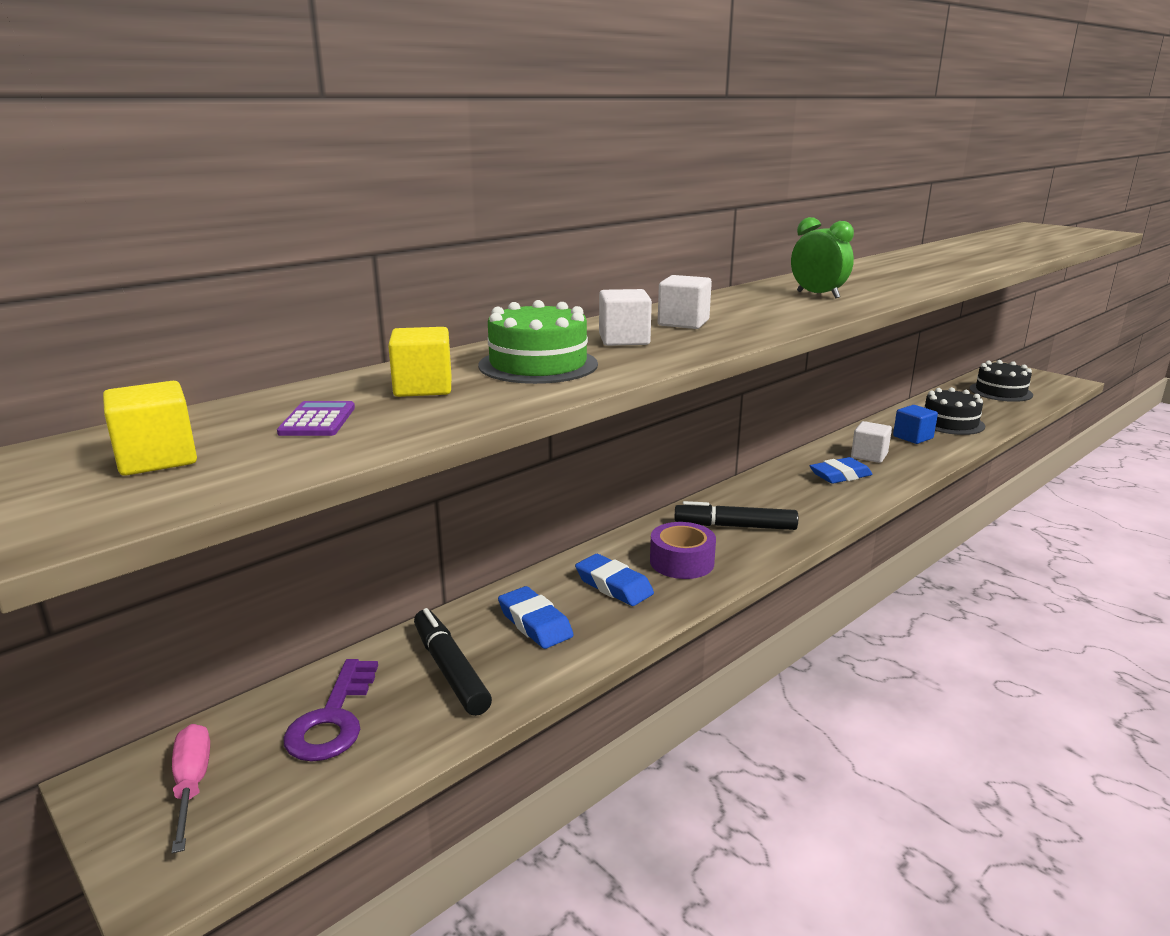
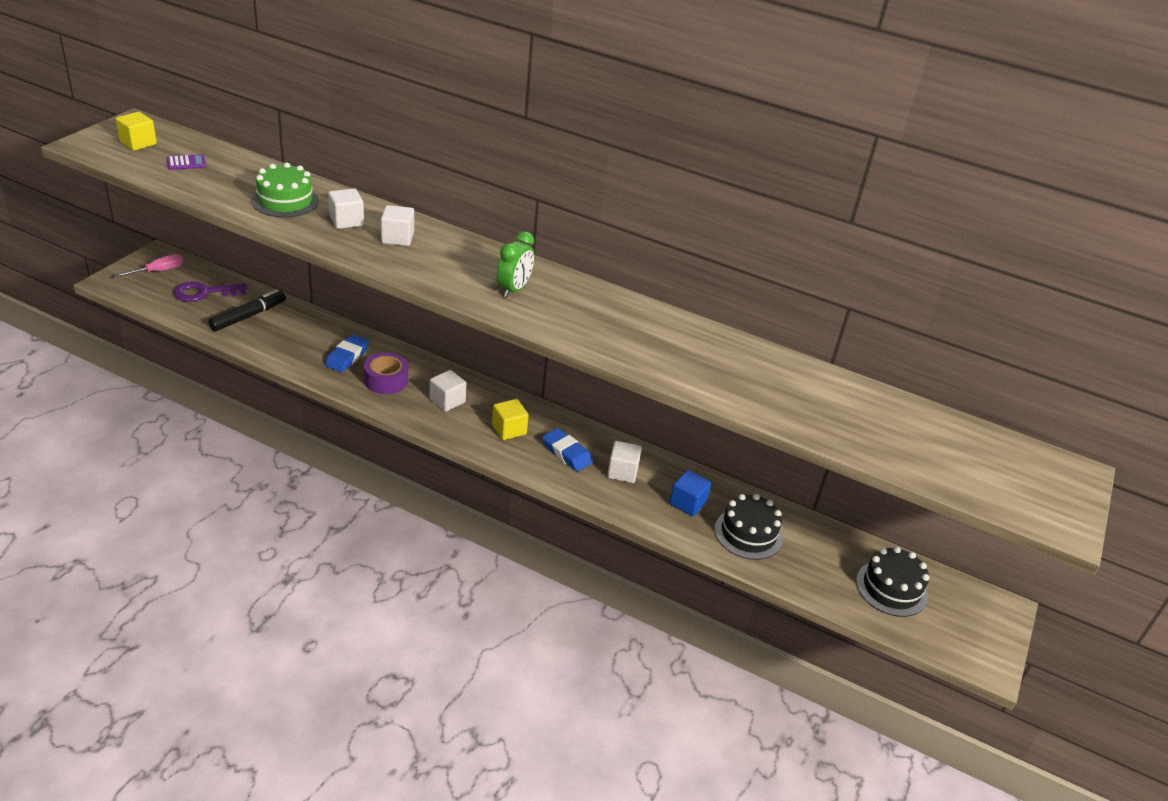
camera: 65 degrees right, 15 degrees up
(423, 388) = (237, 177): yellow cube -> yellow cube (509, 429)
(535, 623) = (298, 335): blue eraser -> none
(735, 526) = (447, 401): black marker -> white cube

